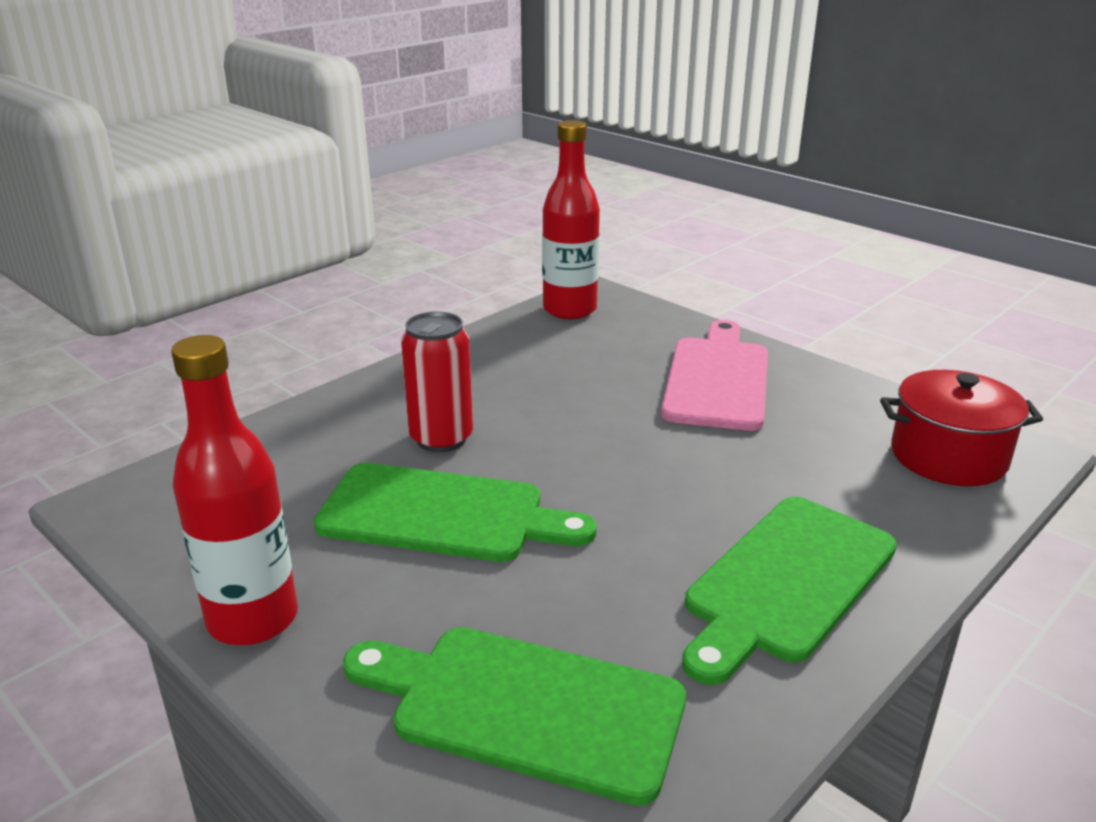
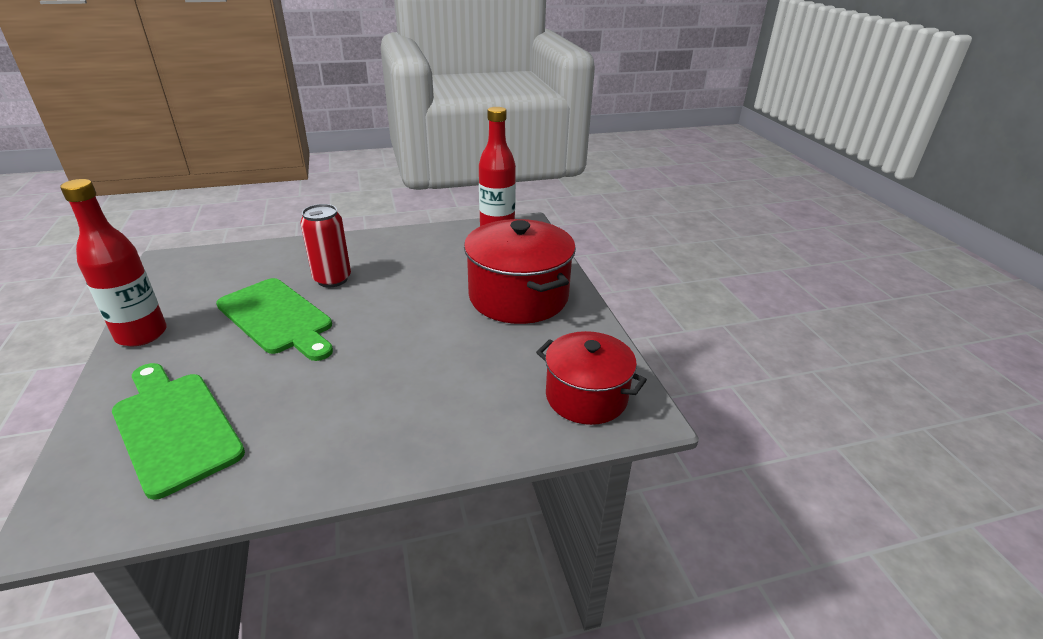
camera: 30 degrees right, 5 degrees up
(717, 379) = (518, 297): pink cutting board -> red pot
(786, 582) = (377, 426): green cutting board -> none

